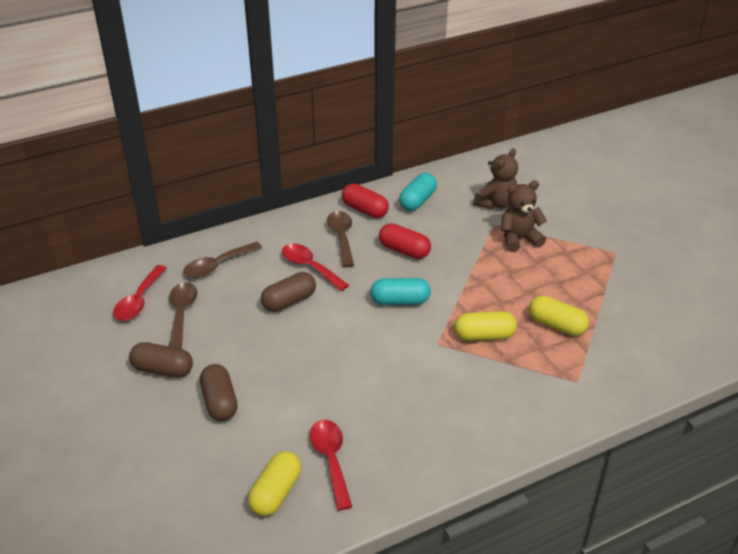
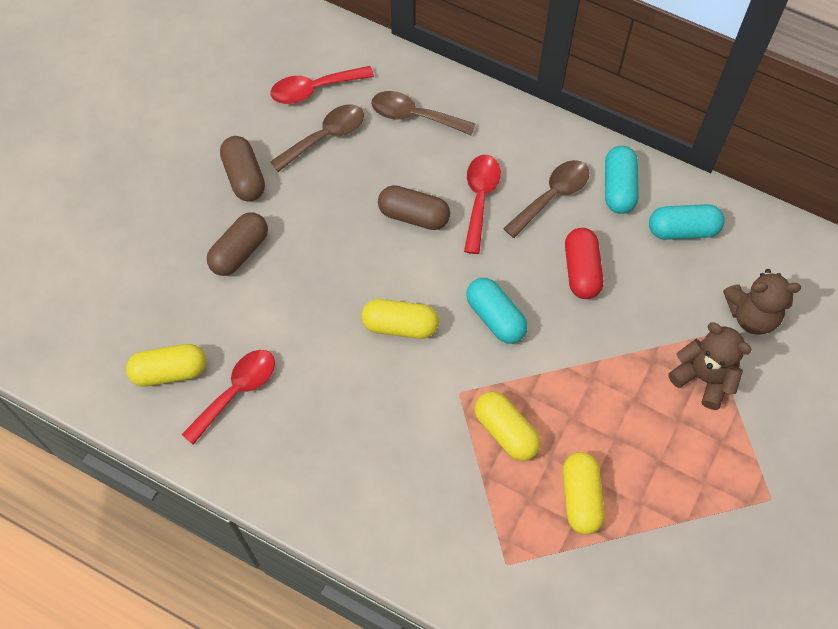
camera: 55 degrees right, 25 degrees up
(362, 347) = (400, 325): none -> yellow capsule
(365, 210) = (618, 188): red capsule -> turquoise capsule

